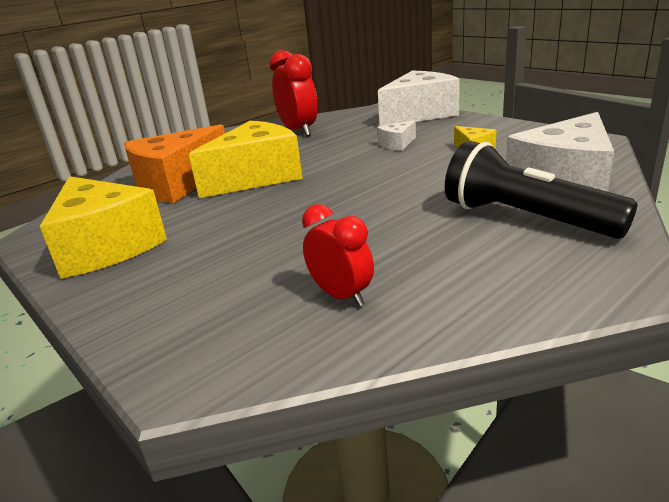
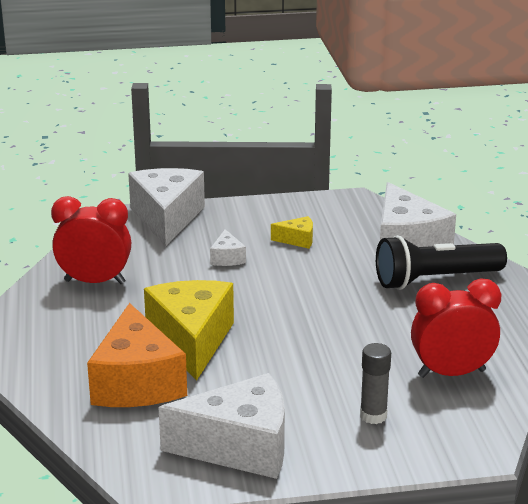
camera: 60 degrees left, 0 degrees up
(106, 246) = (240, 447): yellow cheese -> white cheese
(205, 284) = (373, 416): none -> grey glue stick
(341, 296) = (451, 373): red clock -> red clock, size x1.57

